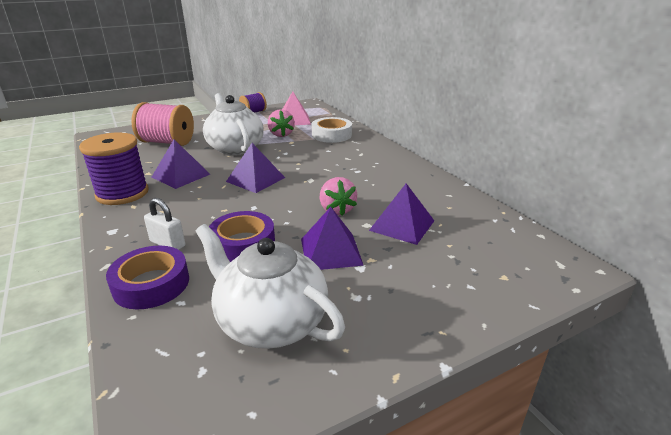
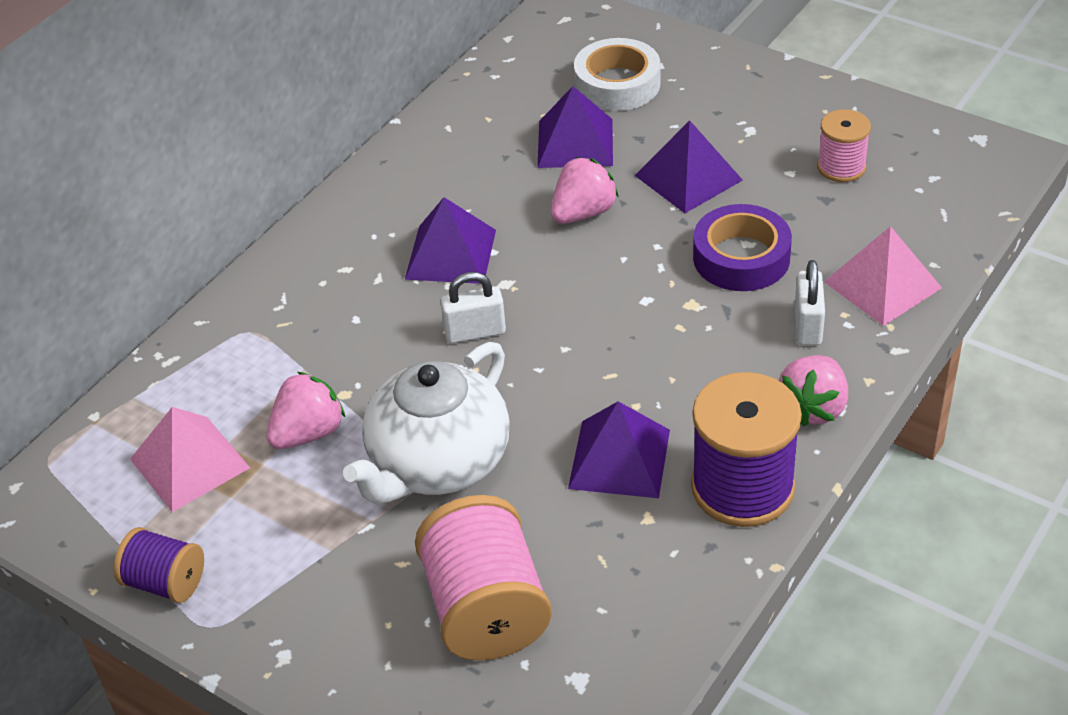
camera: 115 degrees left, 15 degrees up
(123, 224) = (813, 407): none -> pink strawberry
(151, 284) = (882, 284): purple tape -> pink pyramid
(255, 179) = (556, 349): purple pyramid -> purple pyramid (451, 254)
(270, 322) = (841, 167): white teapot -> pink spool
(289, 167) = (475, 332): none -> white padlock
(331, 135) = (263, 350): white tape -> white tape (617, 84)

